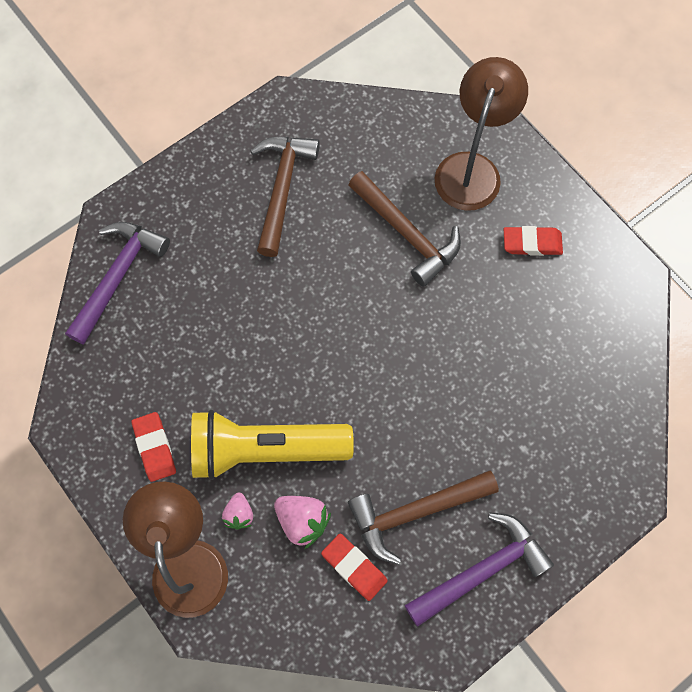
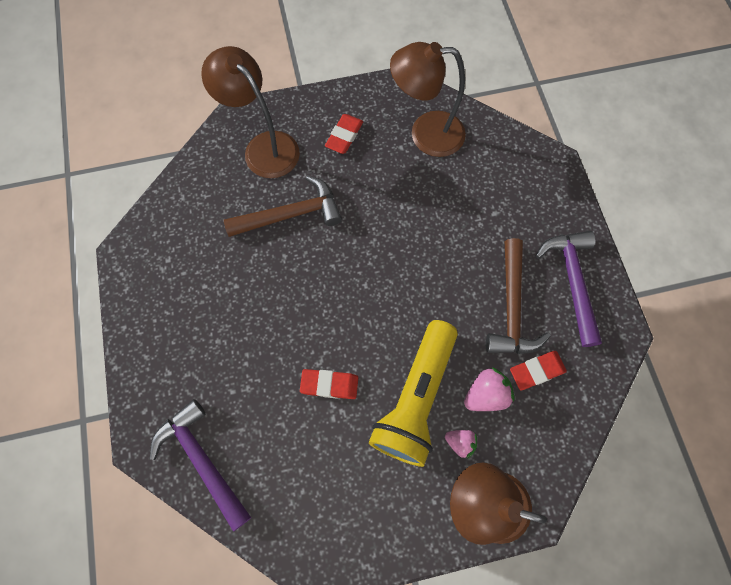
camera: 65 degrees left, 0 degrees up
(155, 447) = (373, 491): red eraser -> red eraser (329, 384)
(282, 189) = (200, 289): brown hammer -> none
(585, 329) = (425, 134): none -> brown lamp

